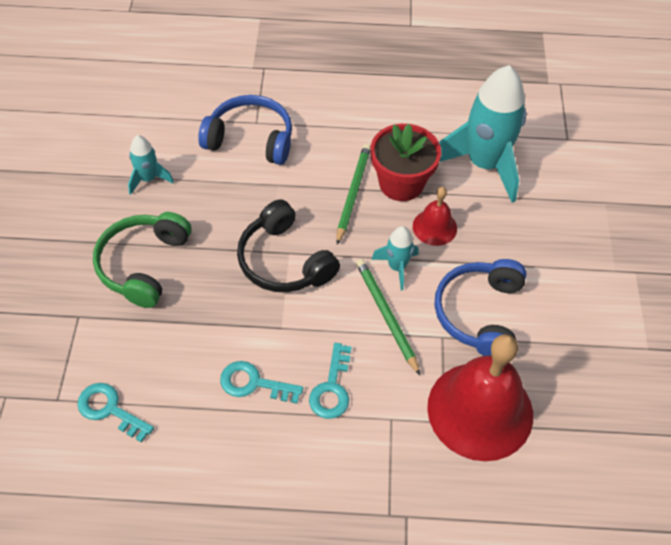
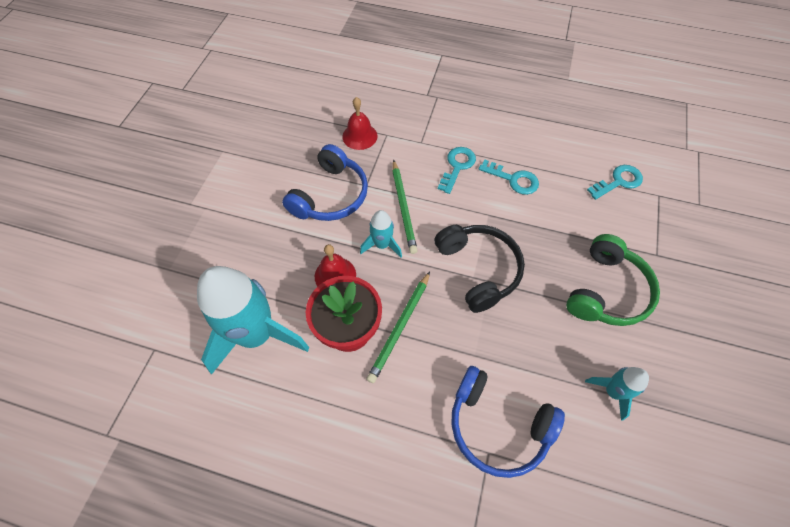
camera: 165 degrees left, 5 degrees up
(109, 409) = (618, 181): turquoise key -> turquoise key turned 75 degrees counterclockwise
(480, 410) = (360, 136): red bell -> red bell, size x0.48

